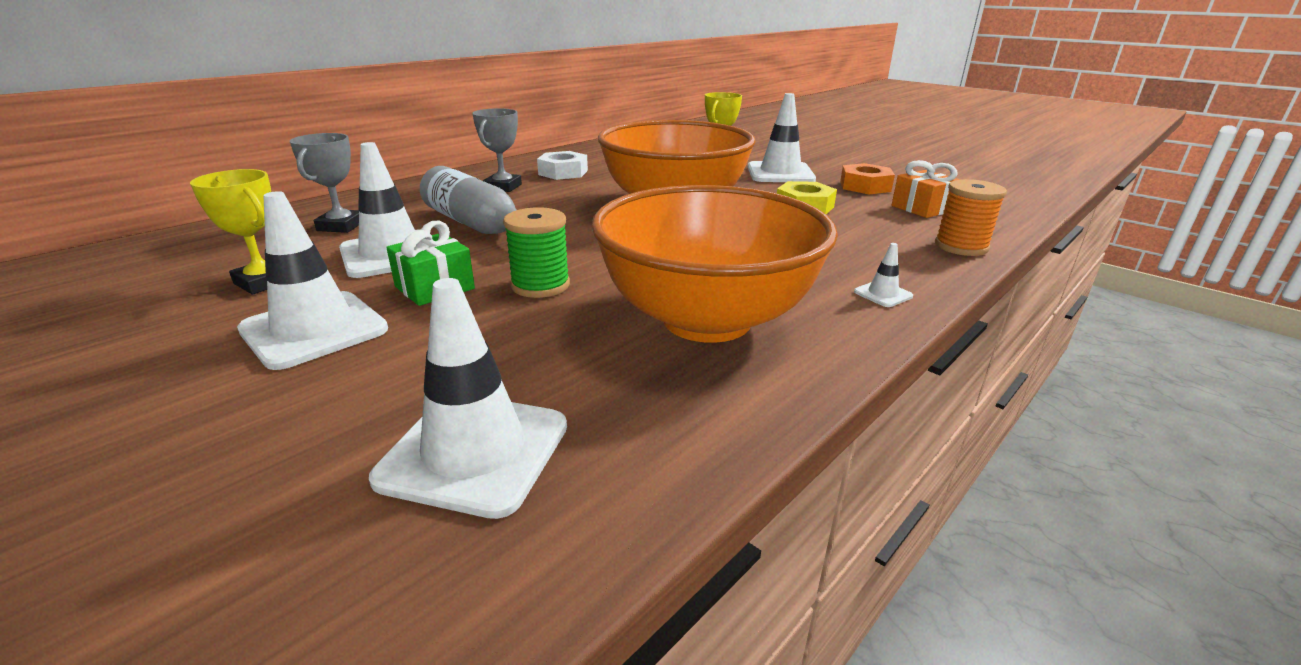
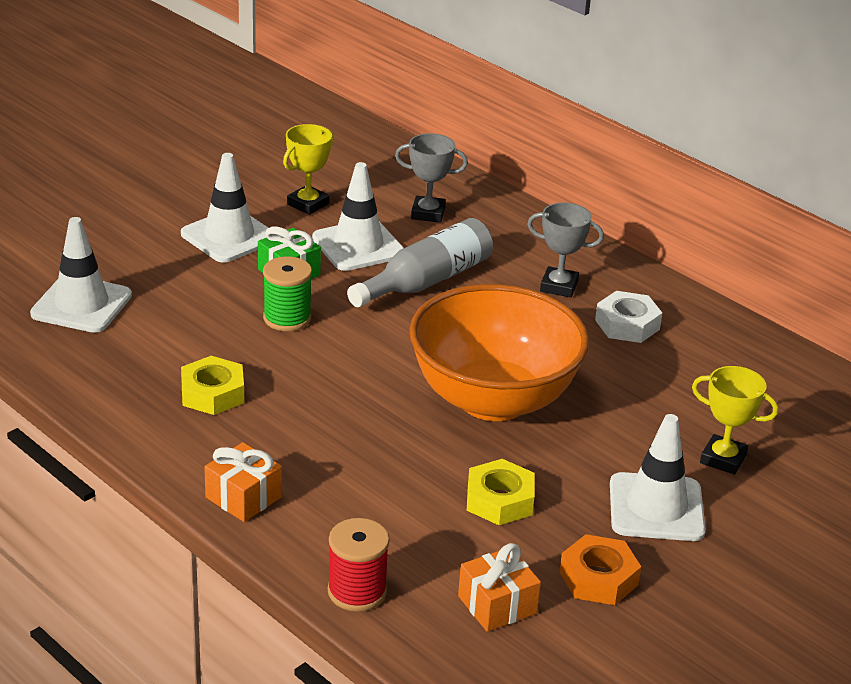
camera: 90 degrees right, 5 degrees up
(706, 320) = (212, 393): orange bowl -> yellow nut
(883, 294) = (243, 497): white traffic cone -> orange gift
(961, 247) = (357, 591): orange spool -> red spool

